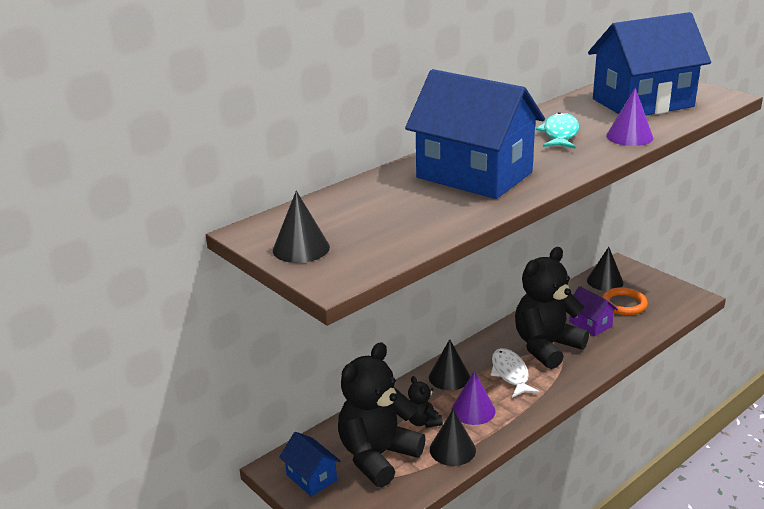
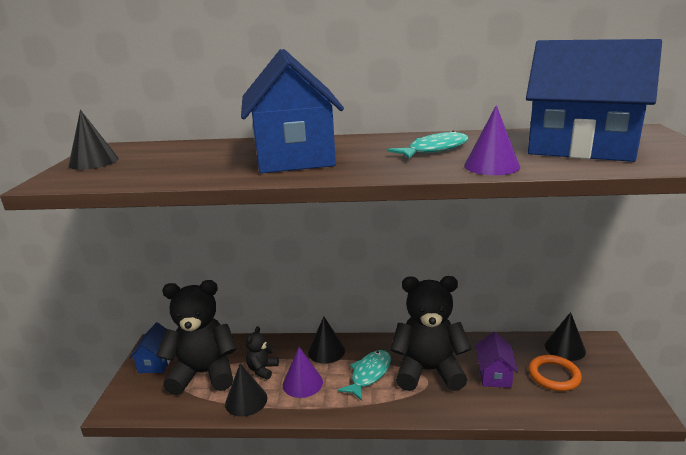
camera: 45 degrees right, 5 degrees down
(510, 374) = (369, 374): white fish -> turquoise fish

